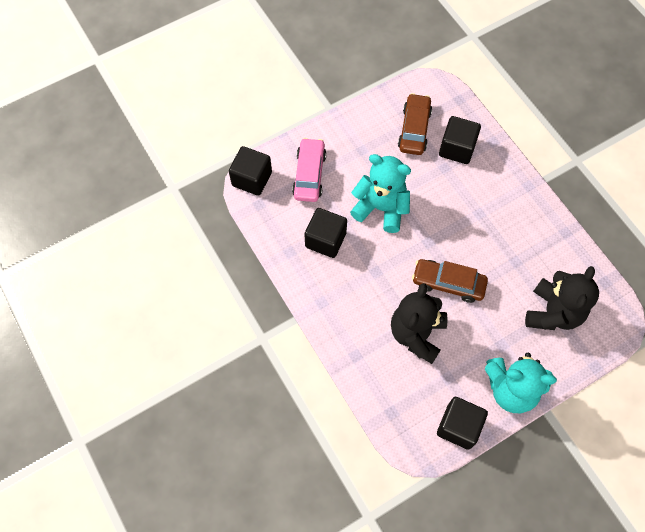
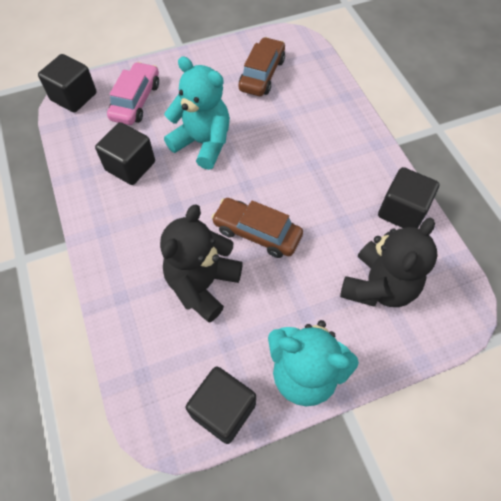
camera: 10 degrees right, 5 degrees down
(457, 148) = (303, 98): black cube -> black cube (402, 211)

